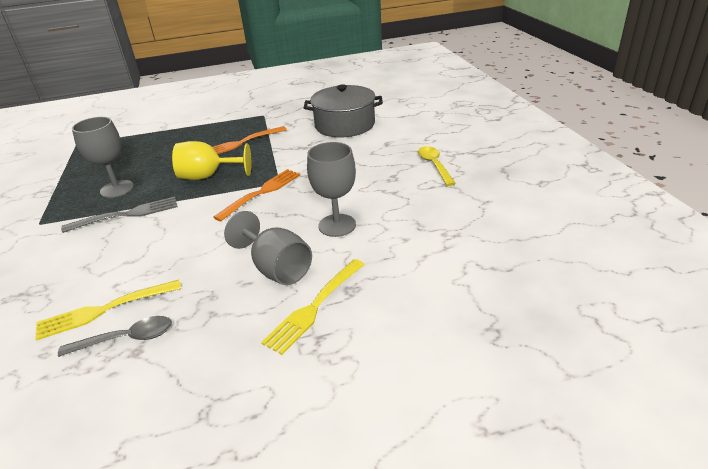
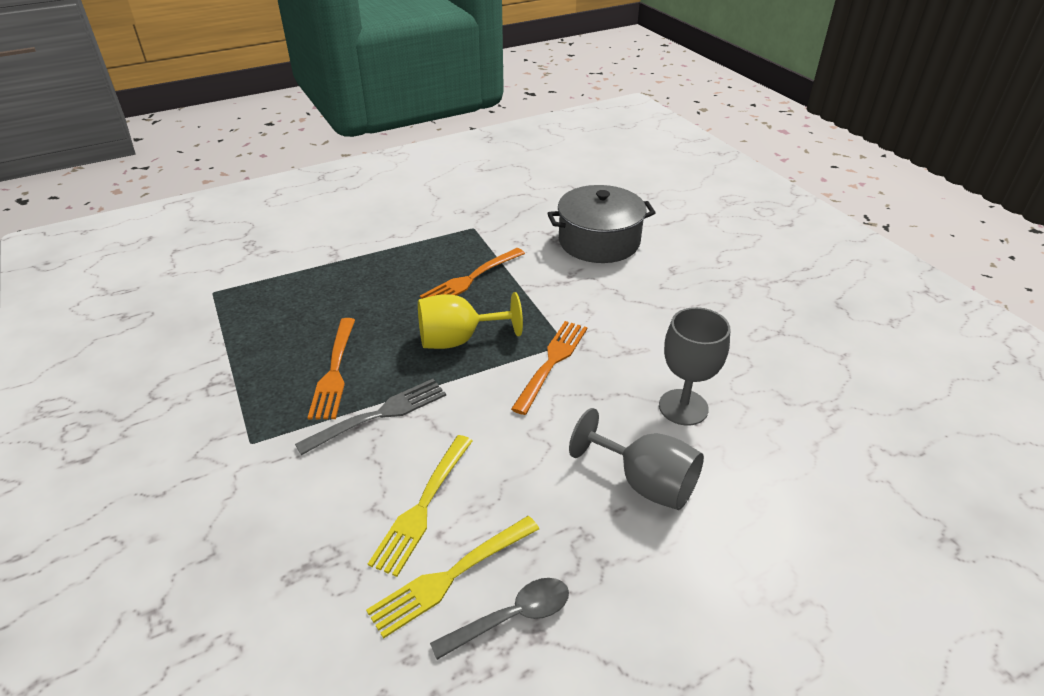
camera: 15 degrees left, 5 degrees up
(117, 189) = (334, 371): grey goblet -> orange fork
(314, 307) = (727, 535): yellow fork -> yellow fork (423, 506)
(434, 165) = (753, 303): yellow spoon -> none

